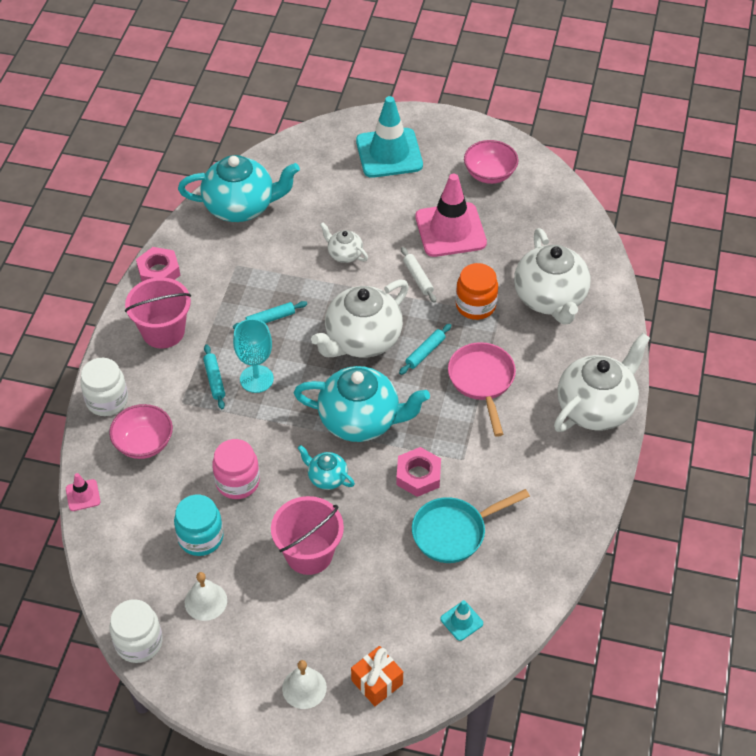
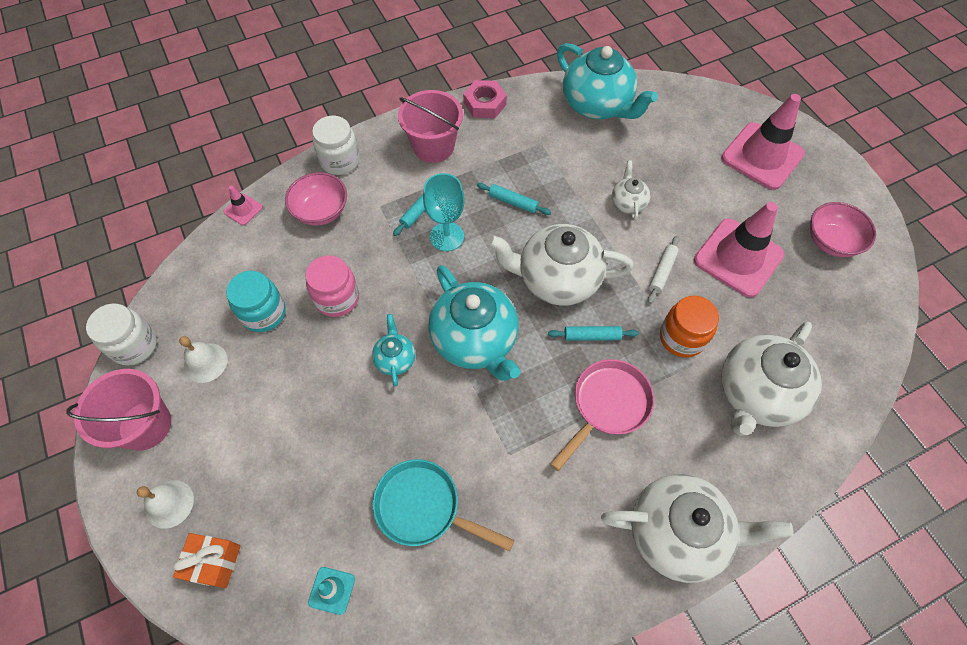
camera: 50 degrees right, 10 degrees up
(309, 554) = (308, 404): pink bucket -> pink bucket (145, 425)
(389, 153) = (762, 156): turquoise traffic cone -> pink traffic cone
(418, 475) = (459, 430): pink nut -> none

